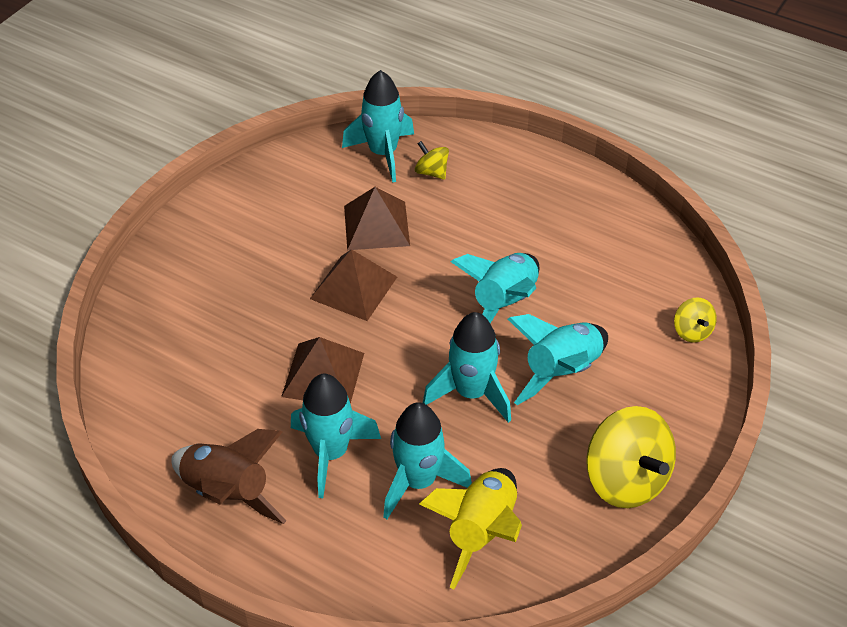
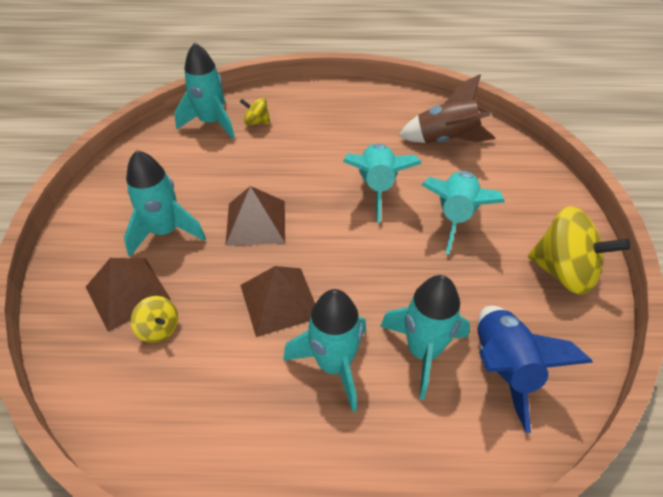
camera: 30 degrees left, 0 degrees up
(228, 492) = (266, 453): brown rocket -> brown rocket (445, 140)
(376, 225) = (241, 171): brown pyramid -> brown pyramid (128, 293)
(471, 393) = (406, 261): turquoise rocket -> turquoise rocket (165, 232)
(481, 531) = (503, 368): yellow rocket -> blue rocket
(692, 331) = (512, 155): yellow spinning top -> yellow spinning top (159, 329)

